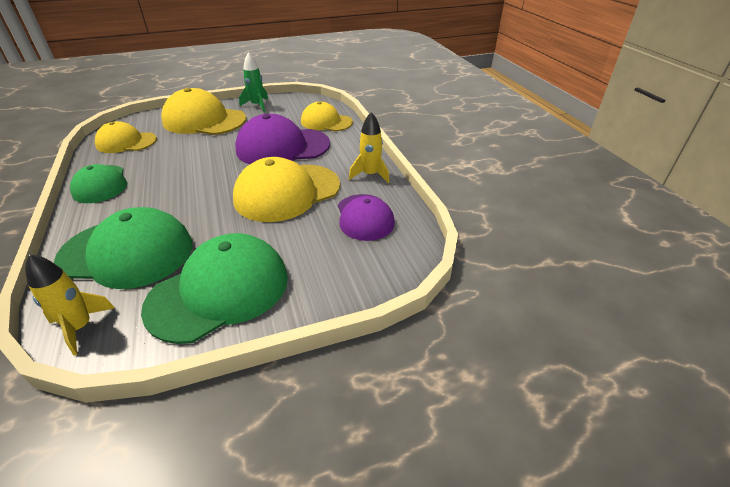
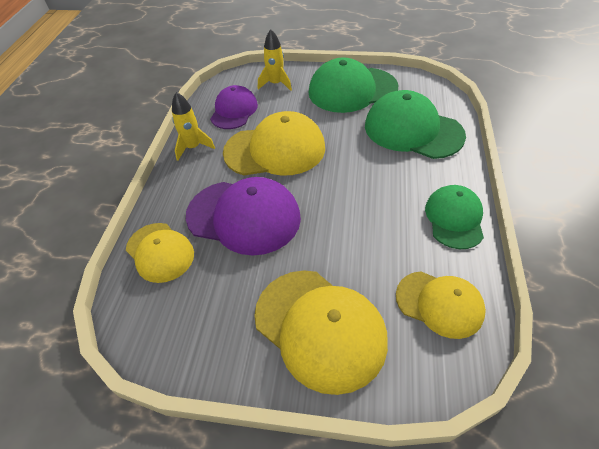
camera: 150 degrees left, 10 degrees up
(80, 327) = (433, 91): yellow rocket -> yellow rocket (276, 84)
(257, 105) = (221, 349): green rocket -> none

